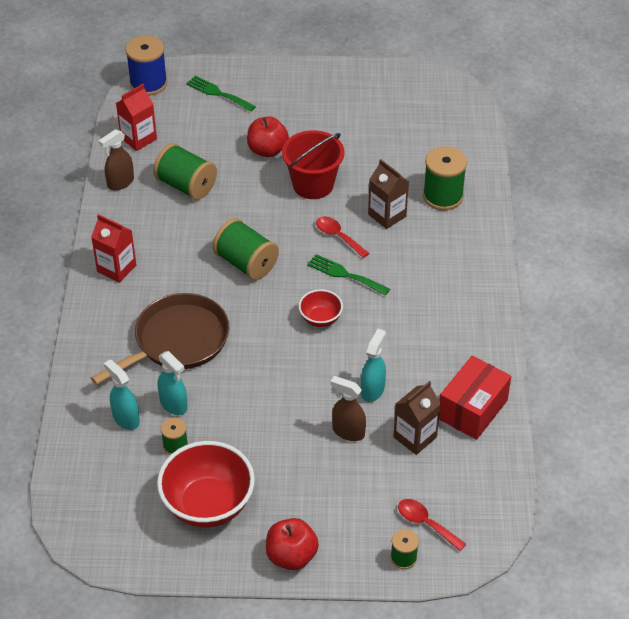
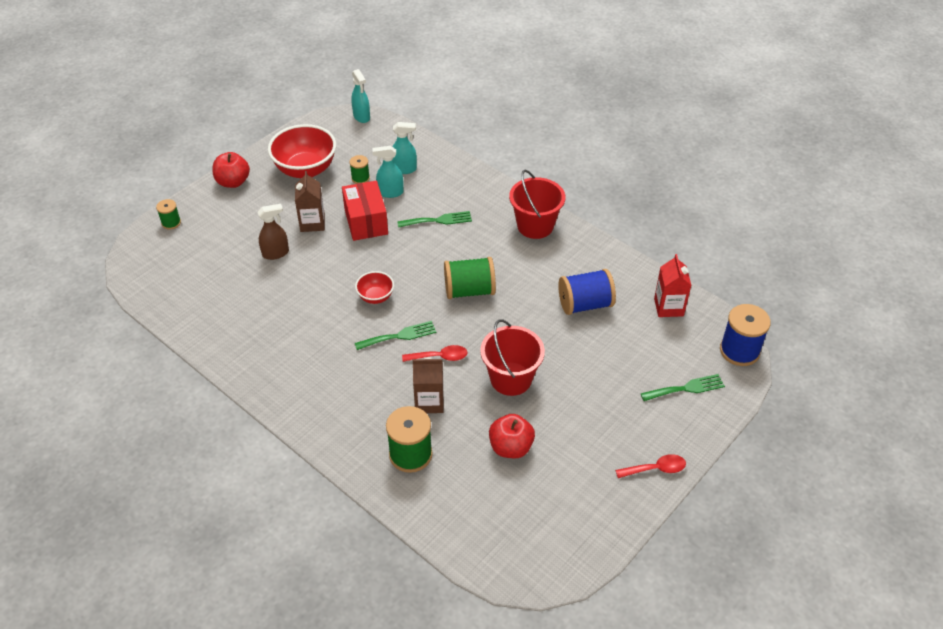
camera: 130 degrees right, 0 degrees up
(116, 268) = (535, 226): red carton -> red bucket
(120, 183) = (624, 271): brown spray bottle -> none
(177, 341) = (438, 220): brown pan -> green fork
(186, 186) = (585, 304): green spool -> blue spool
(267, 150) = (580, 376): red apple -> red apple (510, 447)
(372, 390) = (289, 284): turquoise spray bottle -> turquoise spray bottle (361, 117)
(415, 437) = (232, 280): brown carton -> brown carton (312, 223)
(426, 523) = (176, 245): red spoon -> red spoon (655, 469)
(472, 409) = (213, 322): red box -> red box (366, 222)

